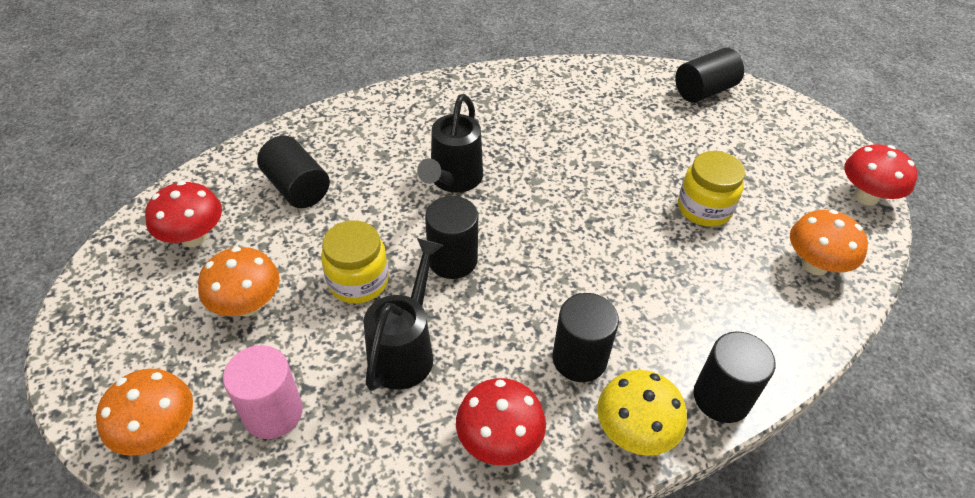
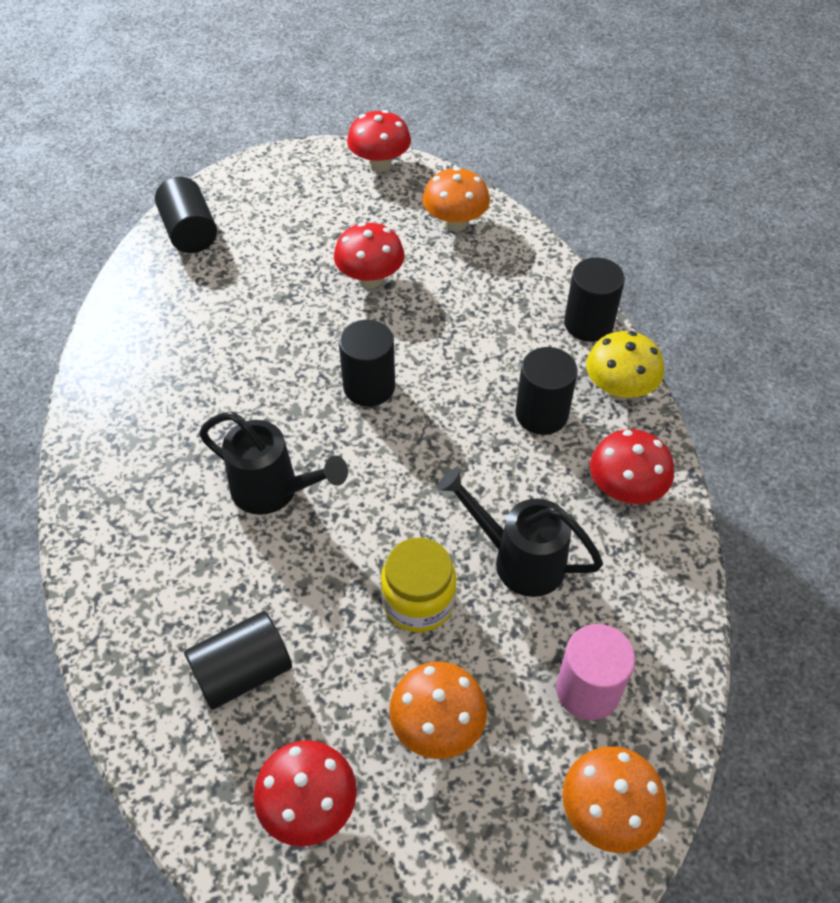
camera: 80 degrees left, 5 degrees up
(452, 260) = (402, 504): black cylinder -> black cylinder (369, 386)
(704, 208) = (370, 279): yellow jar -> red mushroom

